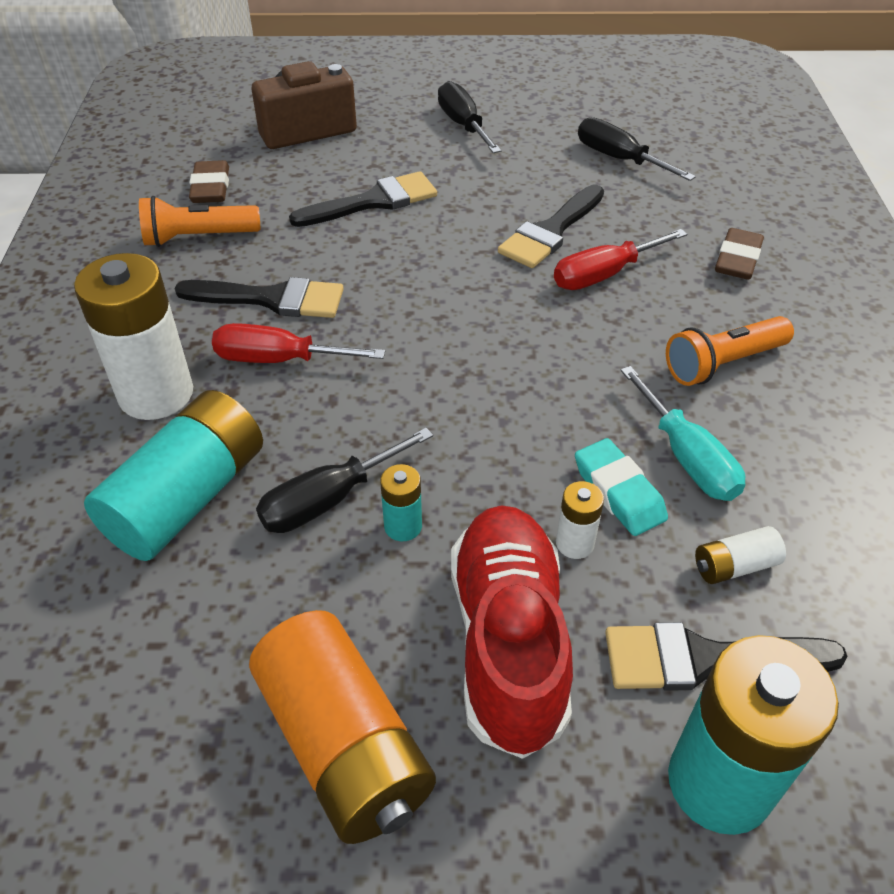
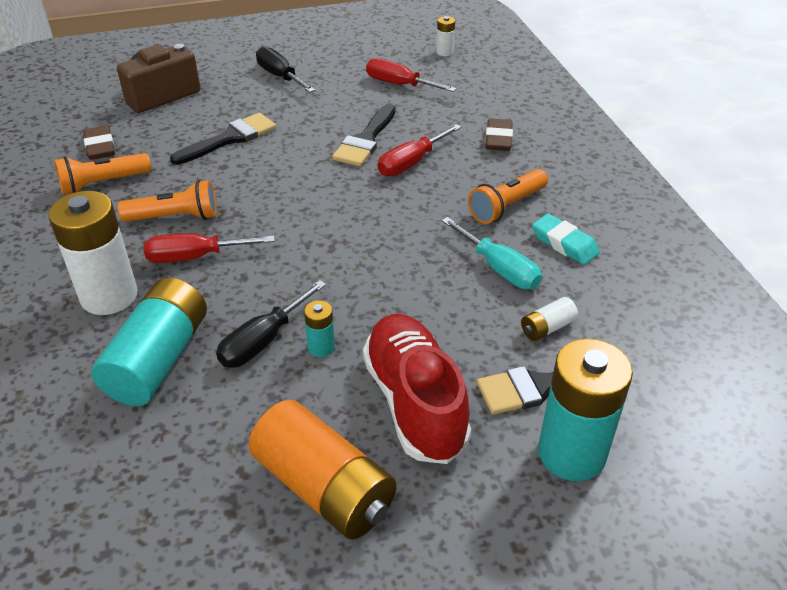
camera: 15 degrees left, 5 degrees down
(272, 299) = (175, 217): black brush -> orange flashlight
(575, 543) = (441, 335): white battery -> white battery (444, 52)
(619, 159) = (399, 84): black screwdriver -> red screwdriver
(619, 492) = (461, 298): turquoise eraser -> turquoise eraser (564, 244)

